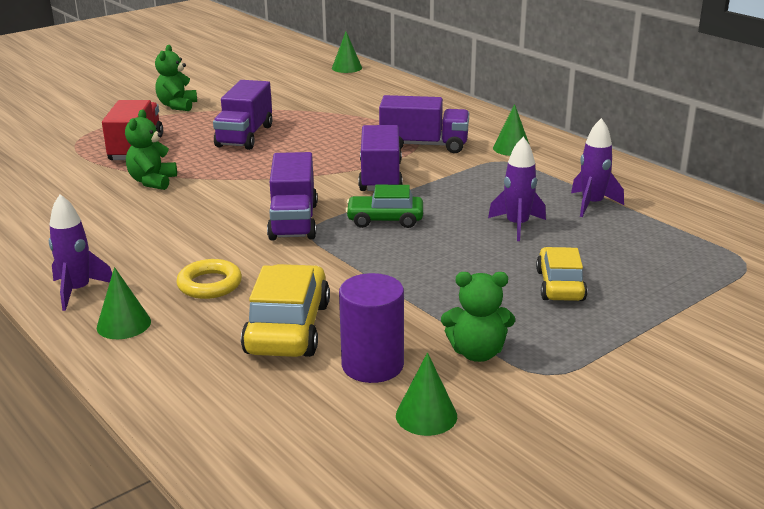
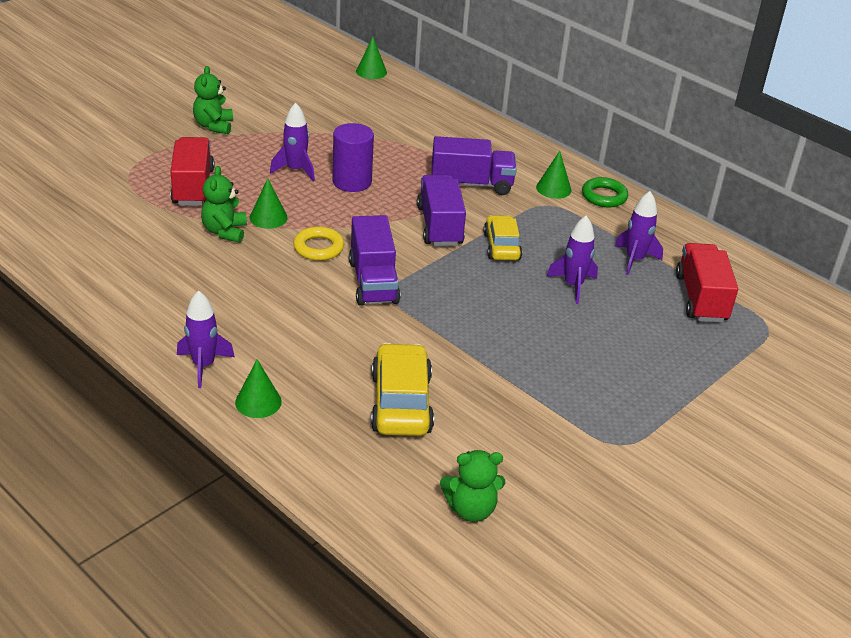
camera: 10 degrees left, 10 degrees up
(210, 284) = (319, 357): yellow ring -> yellow ring (318, 248)
(245, 136) = (295, 170): purple truck -> purple rocket
(372, 365) = (480, 439): purple cylinder -> purple cylinder (352, 182)
(385, 220) = (455, 280): green car -> none
(426, 415) = (533, 487): green cone -> green cone (268, 217)
(477, 352) = (562, 425): green teddy bear -> green teddy bear (471, 509)
(560, 285) = (618, 353): yellow car -> yellow car (501, 246)
(566, 154) = (604, 196): none -> green ring
(666, 237) = (701, 298): none -> red truck

